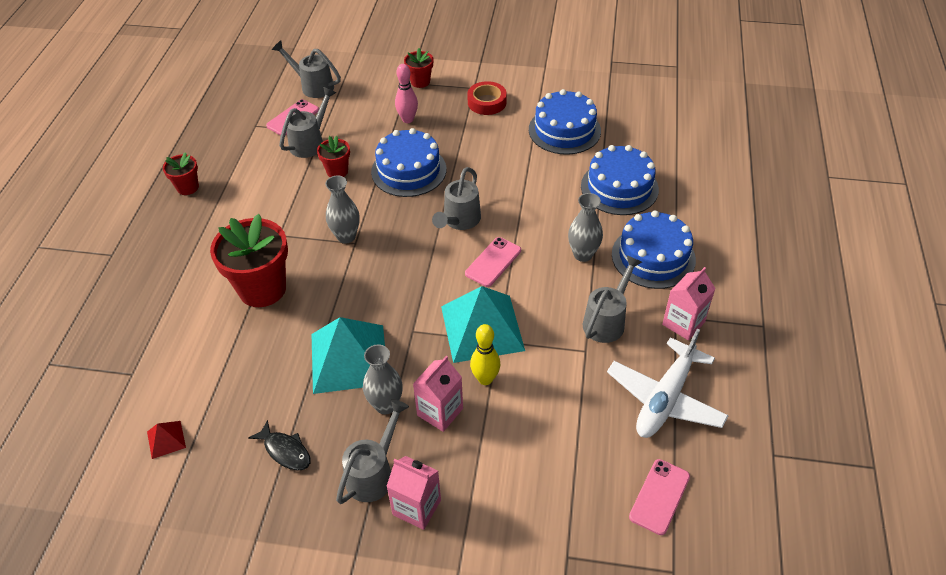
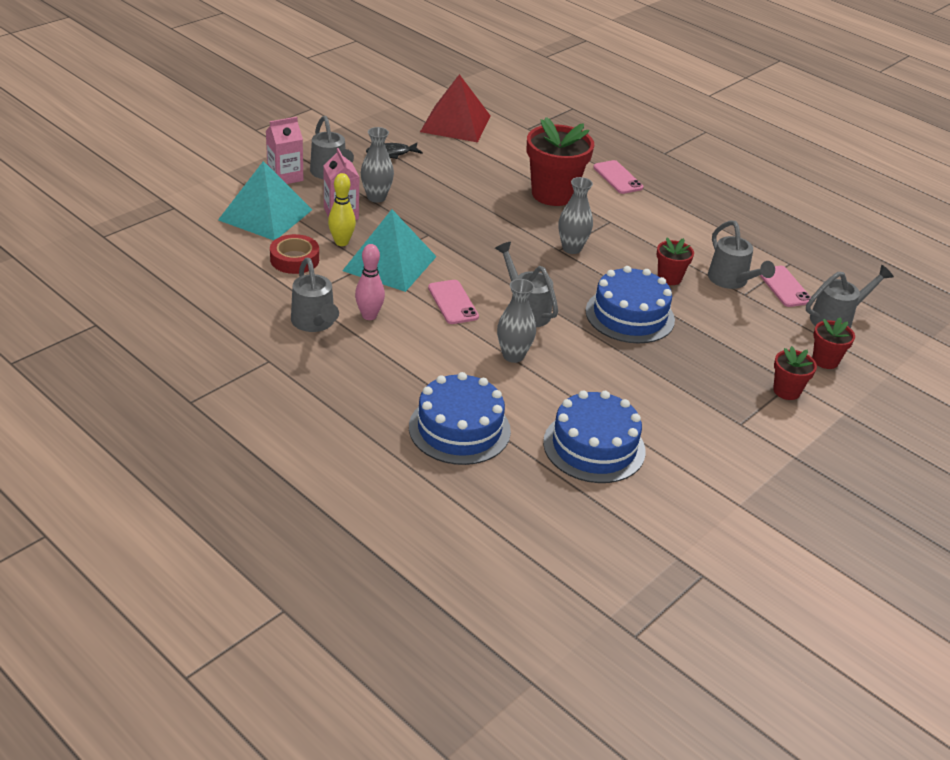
camera: 120 degrees right, 10 degrees down
(166, 439) = (455, 123): red pyramid -> red pyramid, size x2.34
(187, 187) = (720, 203): red flower pot -> red flower pot (825, 360)
(349, 358) = (437, 200): turquoise pyramid -> turquoise pyramid (265, 215)
(407, 119) = (718, 351): pink bowling pin -> pink bowling pin (369, 316)
(487, 102) = (701, 418): red tape -> red tape (294, 259)
(583, 254) = (400, 353): grey vase -> grey vase (513, 356)
(653, 257) = (345, 391): blue cake -> none
(659, 496) = (151, 259): pink phone -> pink phone (617, 177)
(665, 398) = (210, 306): white plane -> none
(683, 323) = (256, 360): pink carton -> none

